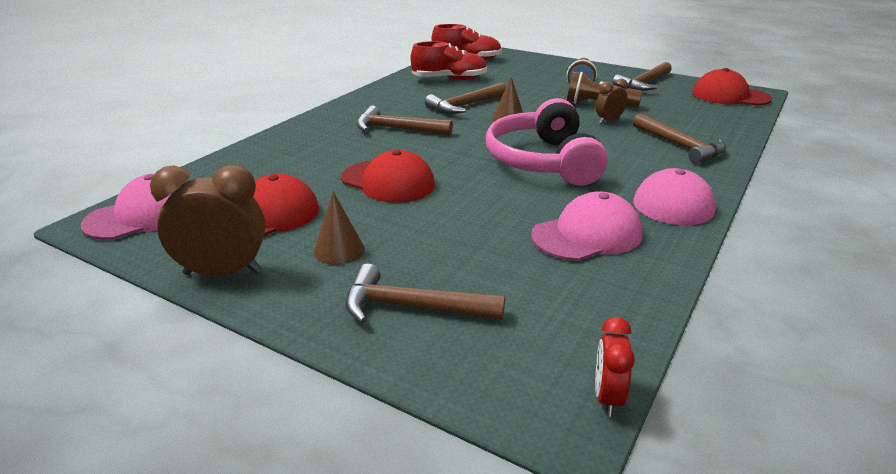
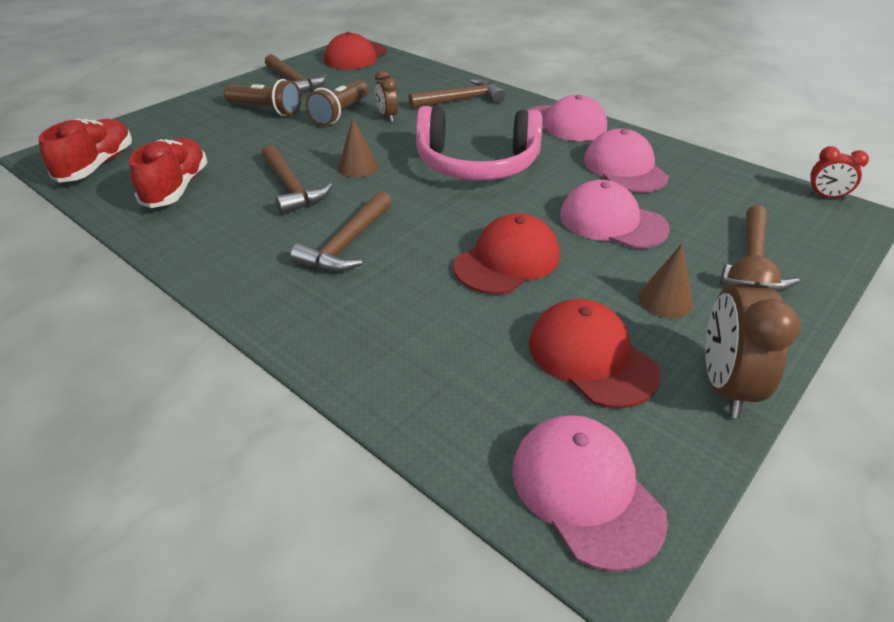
camera: 80 degrees left, 10 degrees up
(465, 226) = (612, 222): none -> pink cap

